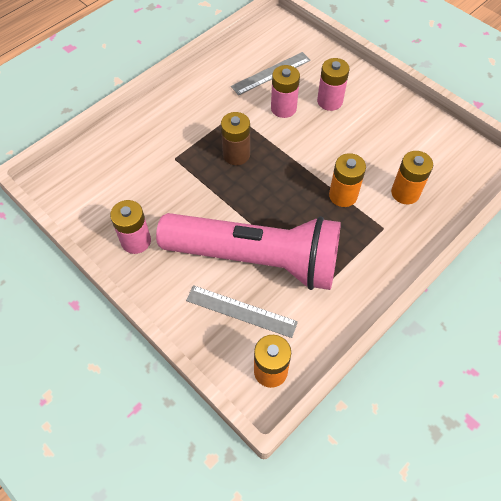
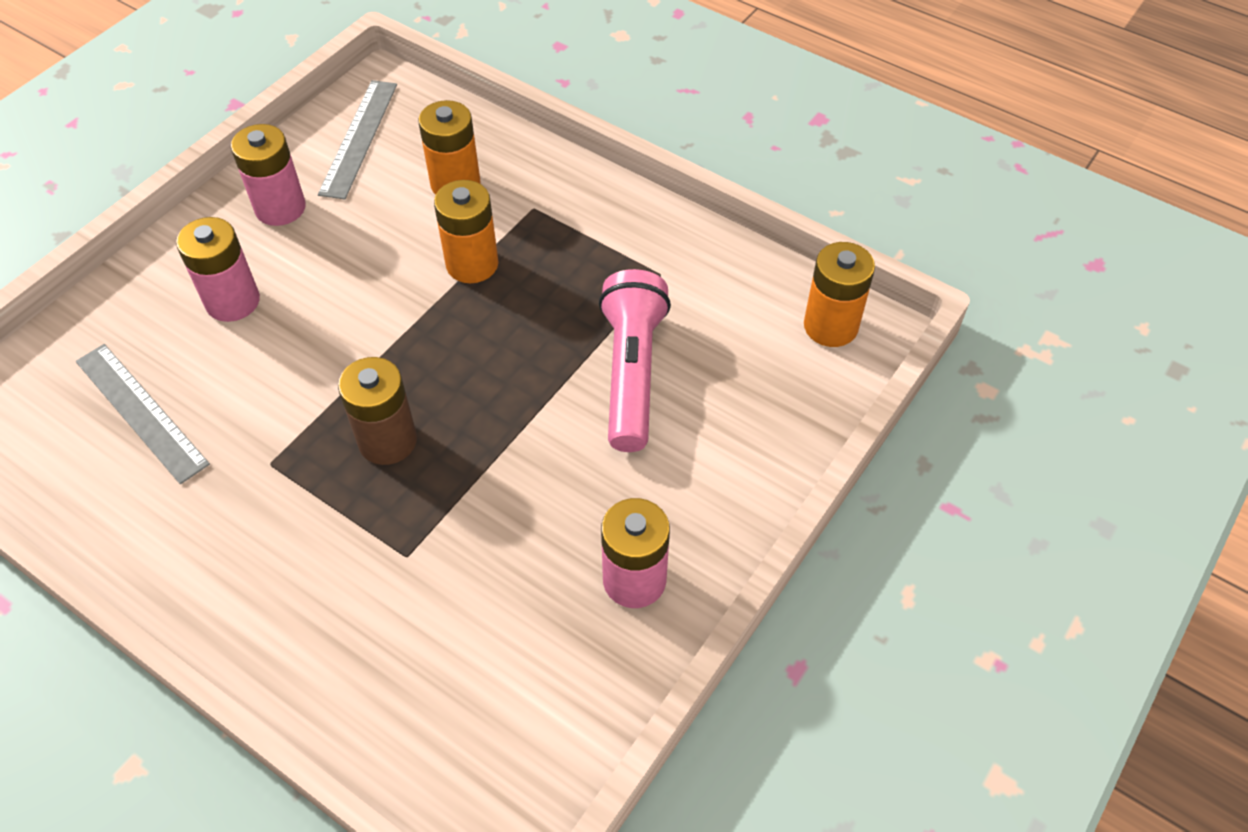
camera: 100 degrees left, 5 degrees down
(241, 311) = (739, 379): grey ruler -> grey ruler (358, 138)
(256, 259) = (632, 373): pink flashlight -> pink flashlight, size x0.56
(283, 108) = (252, 376): pink battery -> pink battery (280, 208)

